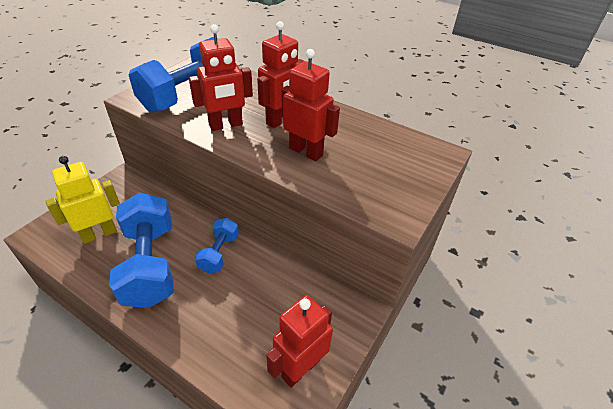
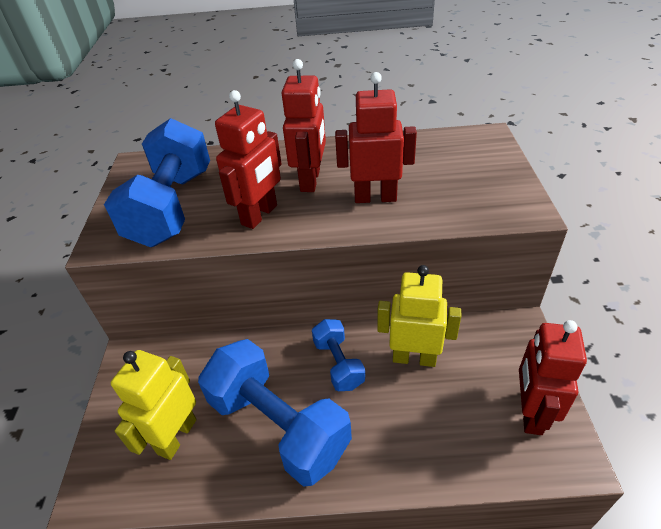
camera: 30 degrees left, 0 degrees up
(266, 281) = (414, 358): none -> yellow robot

